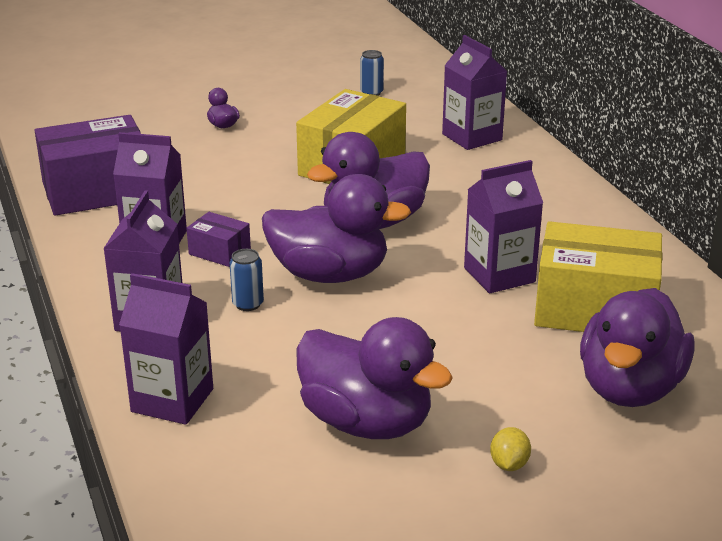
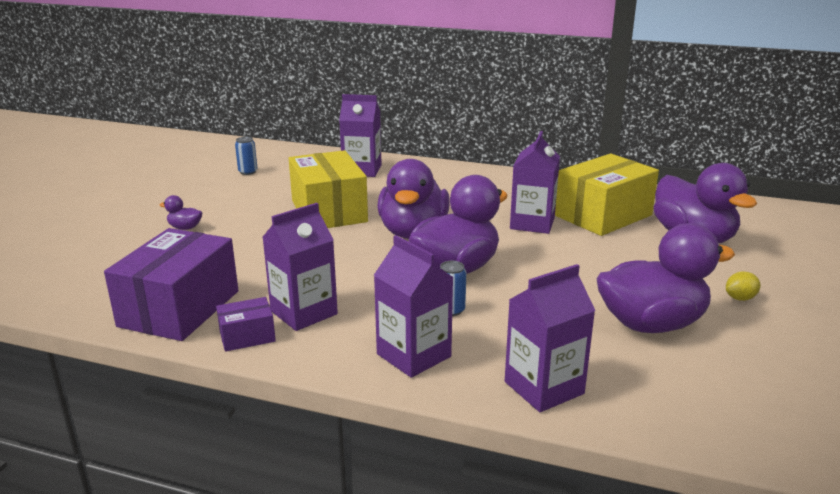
camera: 50 degrees left, 5 degrees down
(219, 252) = (363, 294): purple box -> purple box (247, 336)
(509, 464) = (740, 298): yellow lemon -> yellow lemon turned 75 degrees counterclockwise

